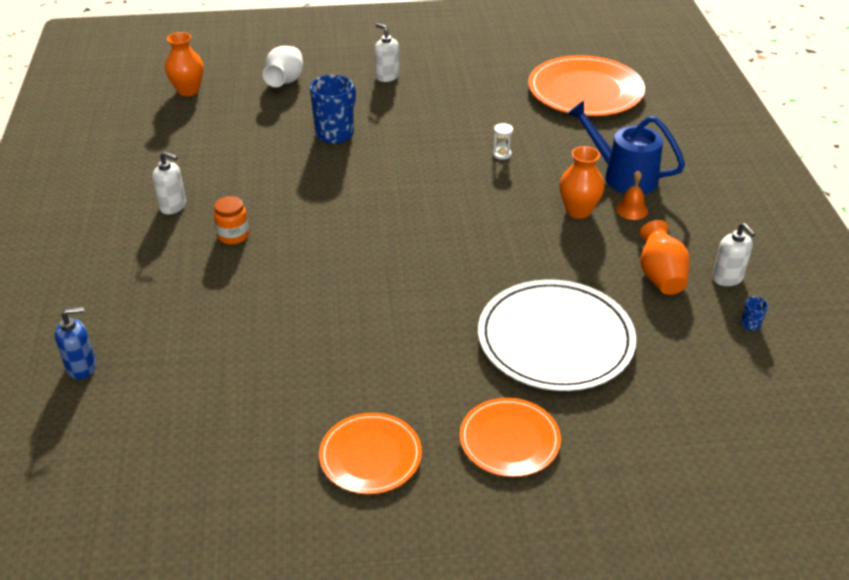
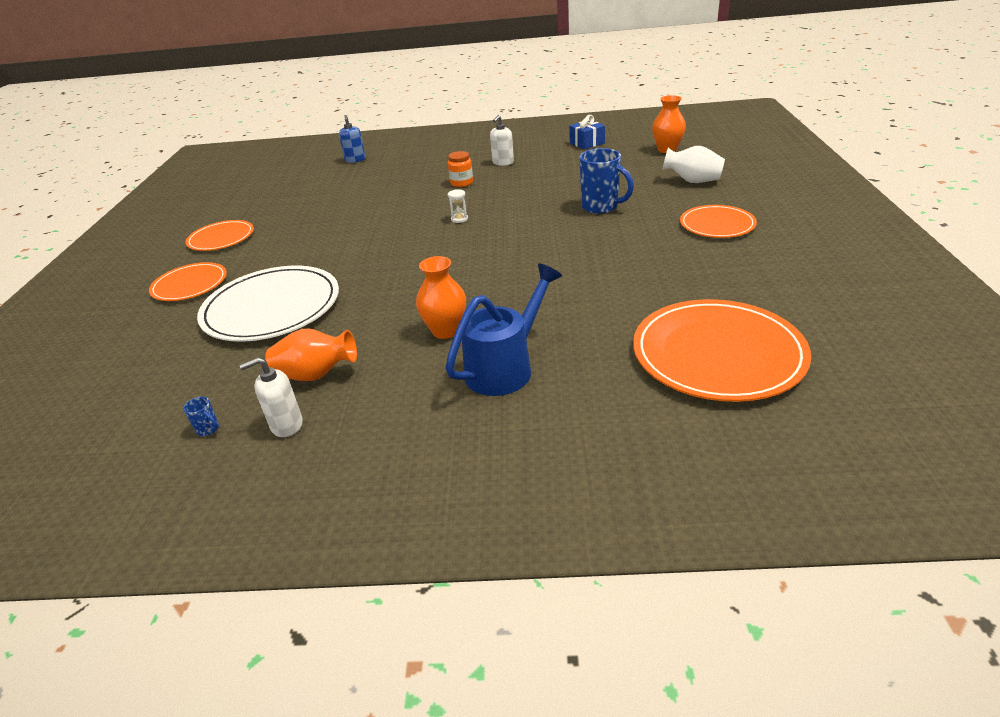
camera: 100 degrees right, 5 degrees down
(134, 142) = (587, 143): none -> blue gift
(387, 76) = (717, 224): white soap dispenser -> orange plate
(502, 154) = (560, 288): white hourglass -> white hourglass (459, 219)
(631, 210) = (436, 367): orange bell -> none

